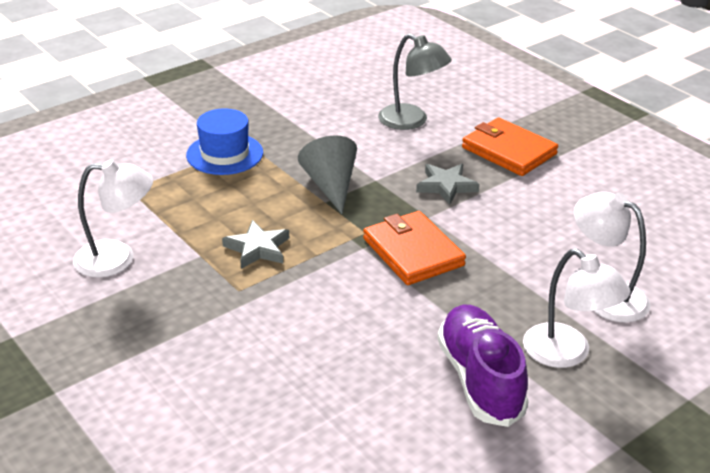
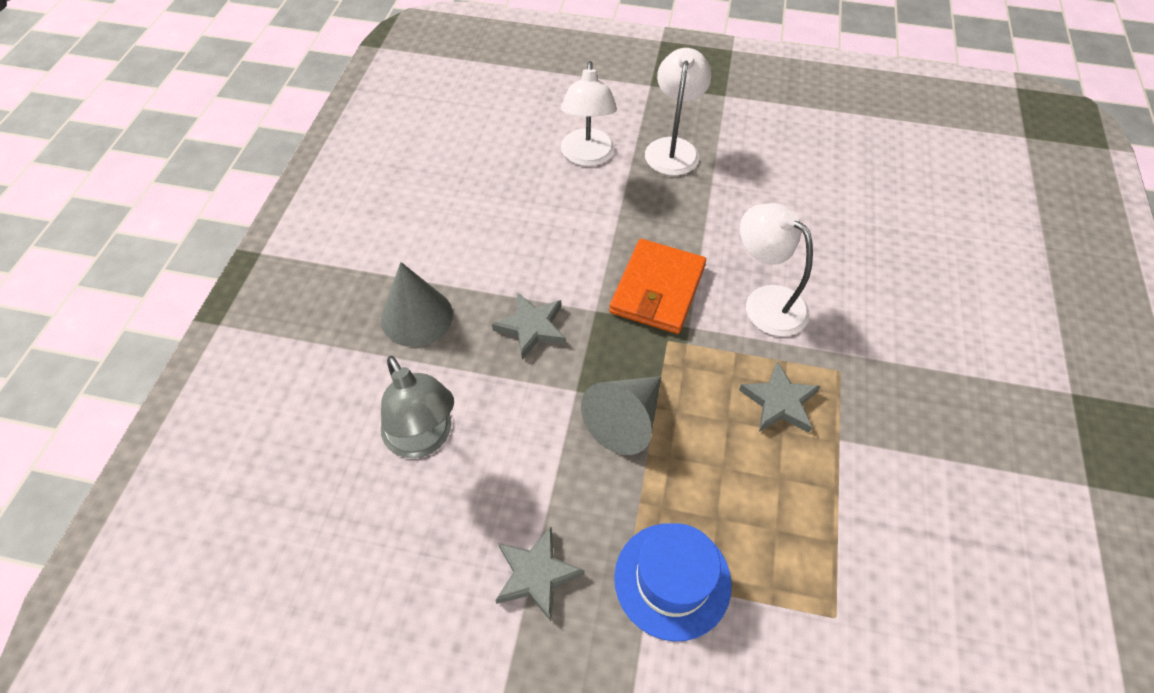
camera: 130 degrees left, 20 degrees up
(117, 259) = (926, 505): white lamp -> white lamp (765, 302)
(288, 121) = (536, 574): none -> grey star
(411, 121) = (423, 439): grey lamp -> grey lamp turned 150 degrees clockwise
(479, 379) = (748, 175): purple shoe -> none
(508, 151) = (417, 316): orange wallet -> grey cone

